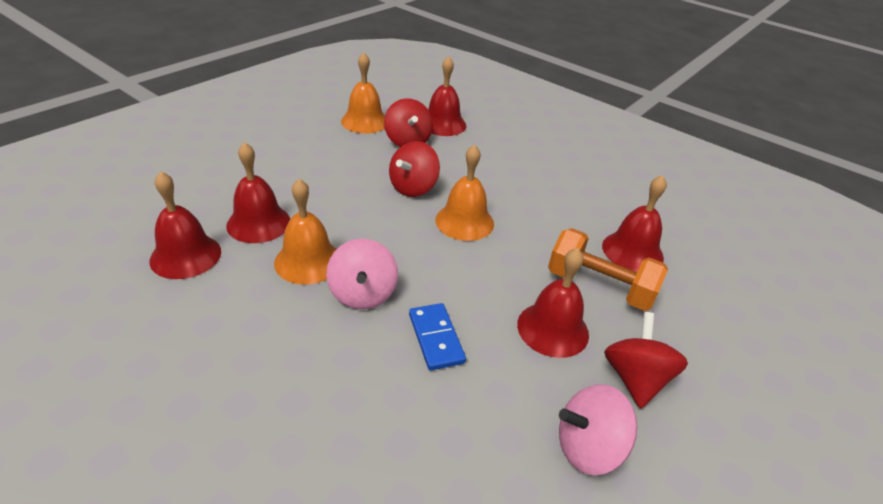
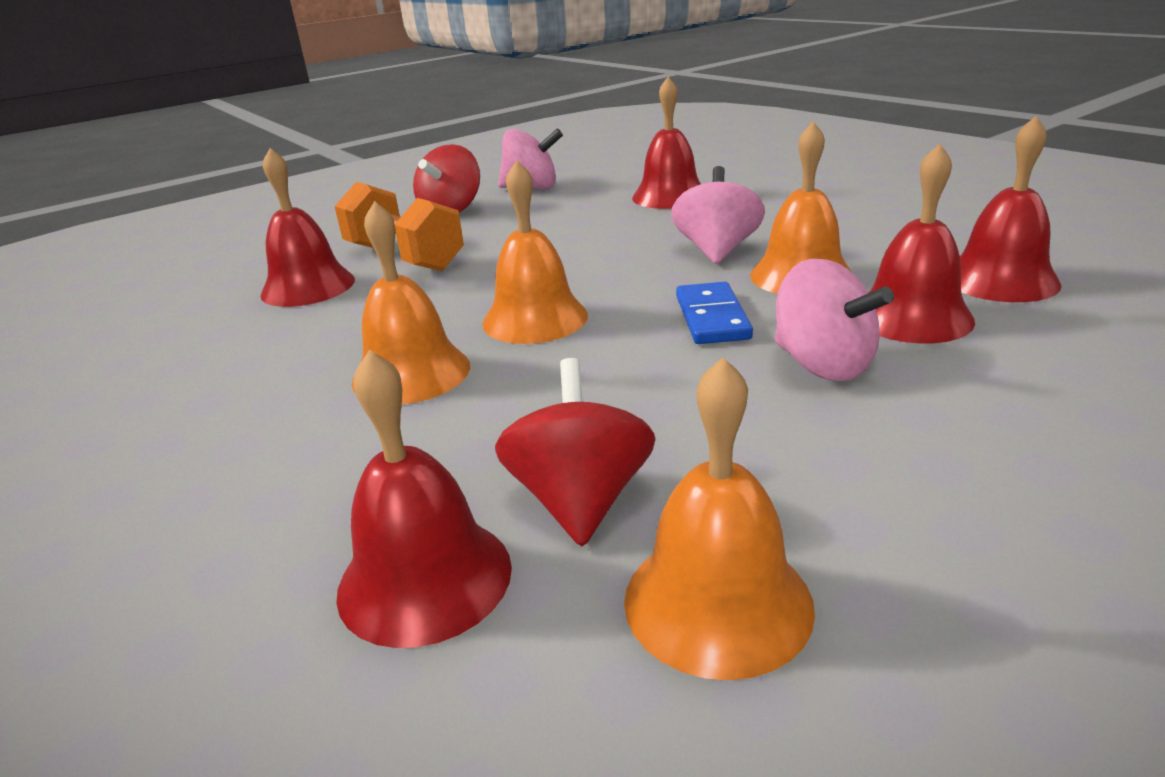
camera: 160 degrees left, 10 degrees down
(316, 192) = (822, 365): none -> pink spinning top
(413, 188) = (607, 372): red spinning top -> none
(435, 338) = (634, 226): blue domino -> blue domino (712, 317)
(503, 187) = (411, 373): none -> orange bell
(553, 329) = (500, 232): red bell -> red bell (670, 196)

